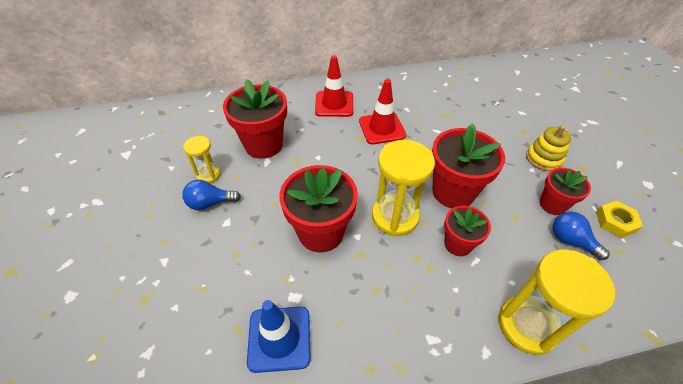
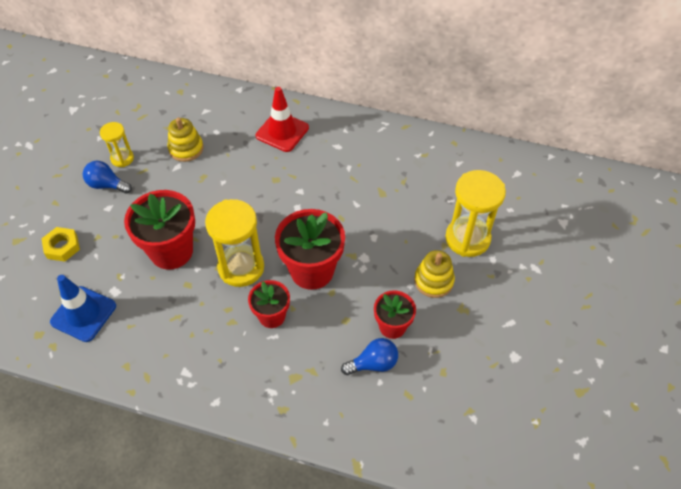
camera: 30 degrees right, 5 degrees up
(263, 145) = (186, 149): red flower pot -> yellow stacking toy
(382, 128) = (305, 178): red traffic cone -> none
(527, 325) = (264, 402): yellow hourglass -> yellow hourglass (467, 238)
(570, 241) = (373, 364): blue light bulb -> blue light bulb turned 90 degrees clockwise
(615, 222) = (435, 370): yellow nut -> yellow nut (62, 247)

